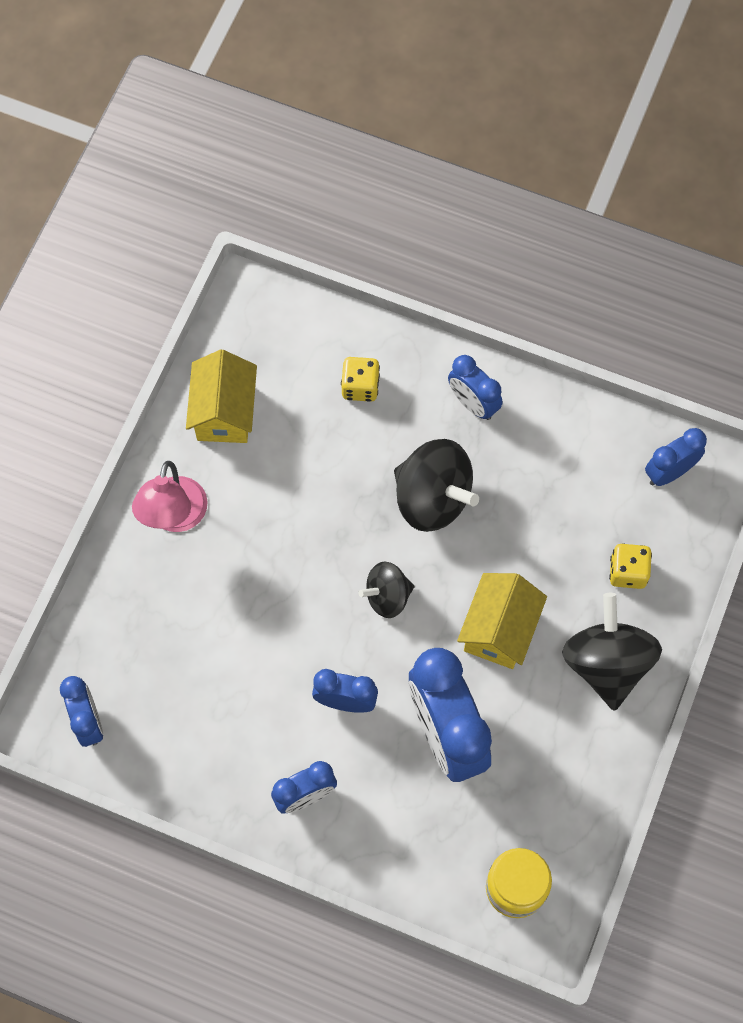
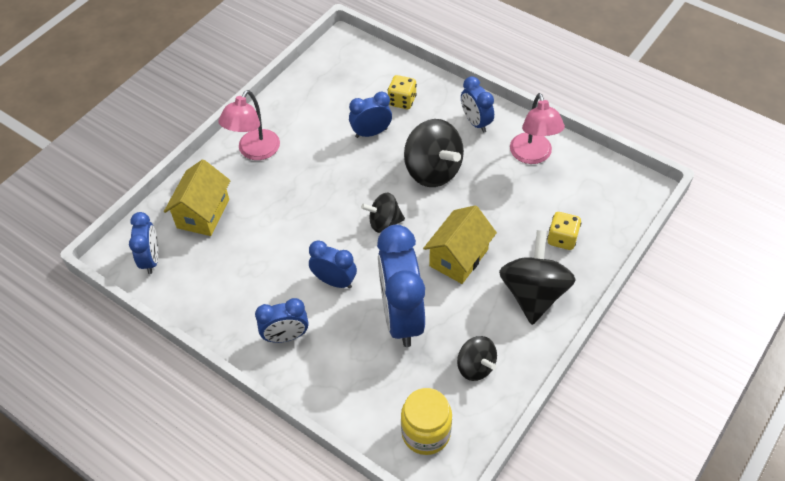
camera: 15 degrees right, 15 degrees down
(224, 412) = (308, 100): yellow house -> yellow house (203, 213)
(556, 784) = (475, 366): none -> black spinning top
(563, 445) = (533, 156): none -> pink lamp
(669, 472) = (605, 184): blue clock -> blue clock (371, 133)

